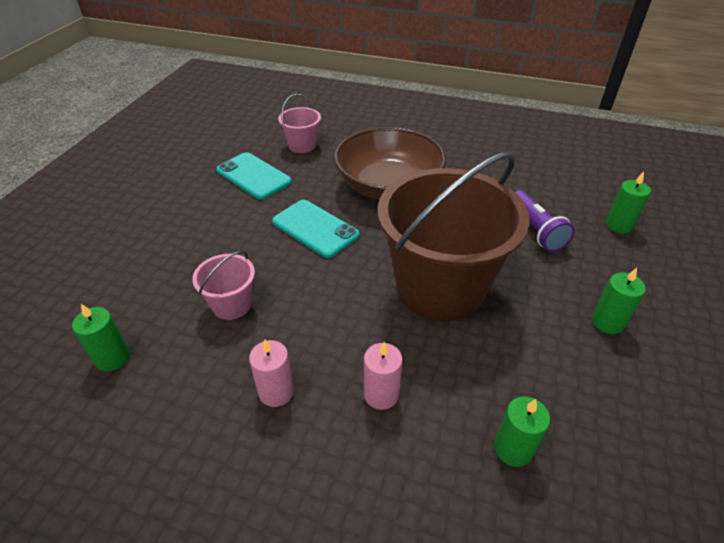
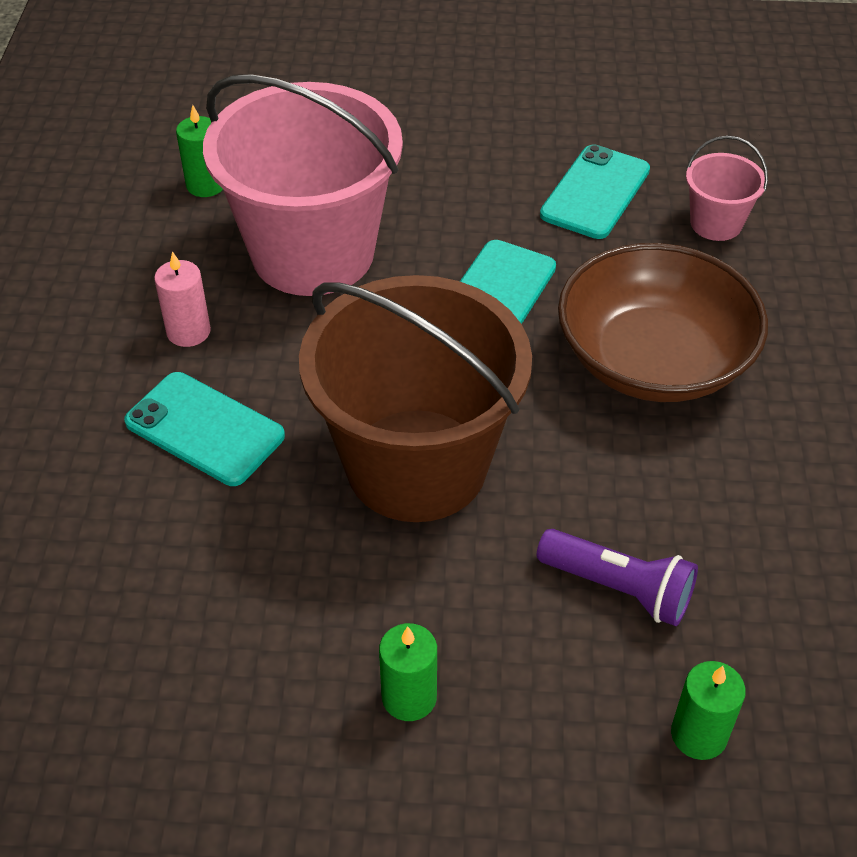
camera: 75 degrees right, 5 degrees up
(231, 305) = (313, 253): pink bucket -> pink bucket, size x2.33
(381, 394) = (204, 429): pink candle -> turquoise phone
(513, 449) = (148, 574): green candle -> none
(536, 230) = (618, 588): purple flashlight -> purple flashlight turned 120 degrees counterclockwise

